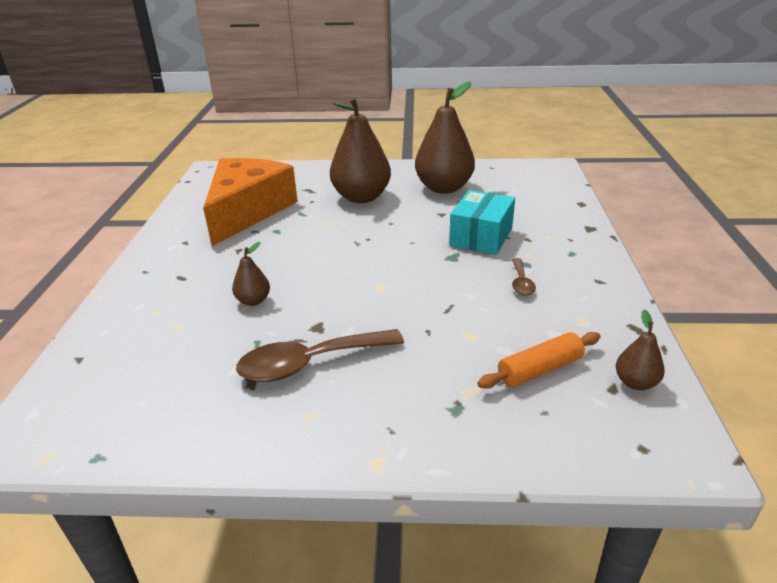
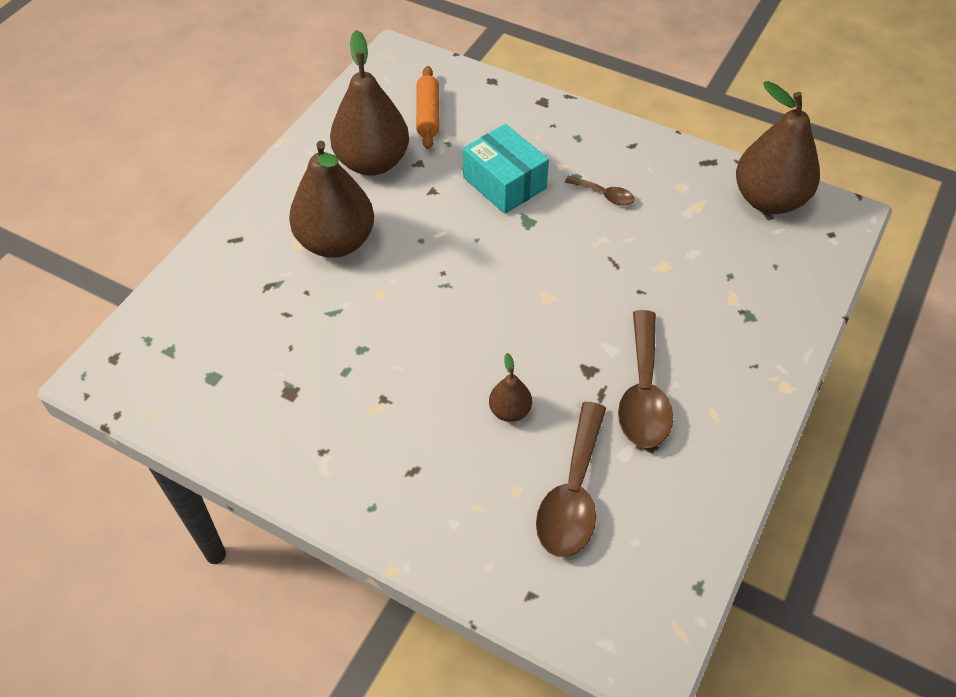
camera: 65 degrees left, 20 degrees up
(183, 353) = (573, 493): none -> brown spoon
(247, 211) = (283, 365): orange cheese -> none
(539, 370) = (728, 244): orange rolling pin -> orange rolling pin (428, 115)
(635, 383) = (769, 200): brown pear -> brown pear, size x2.16

